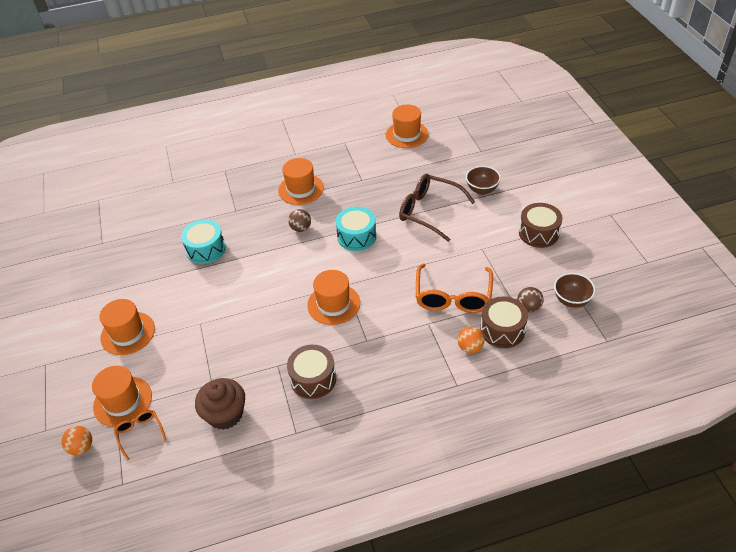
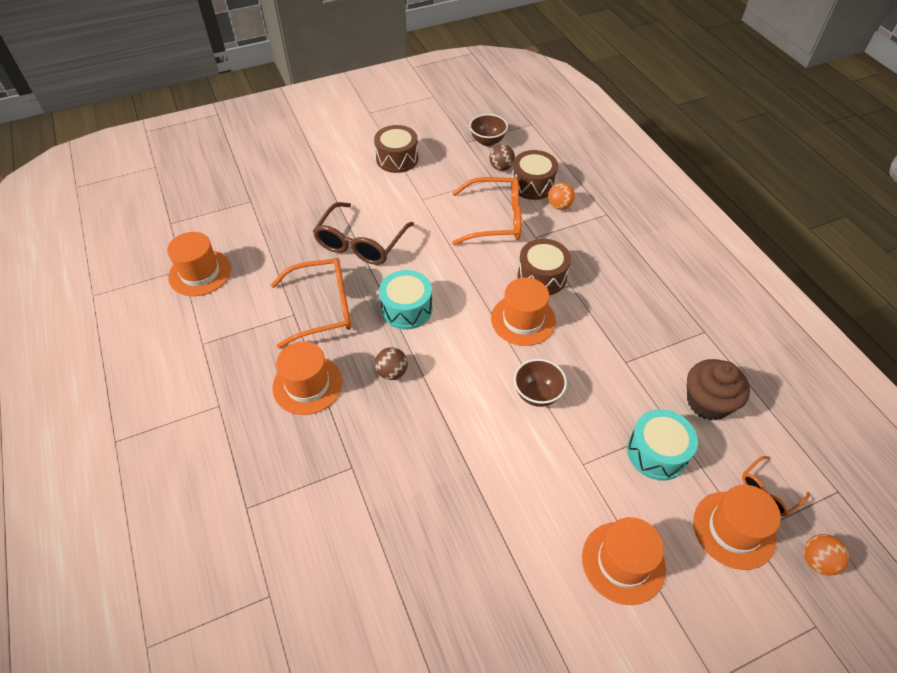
camera: 100 degrees left, 5 degrees up
(206, 249) = (440, 492): turquoise drum -> turquoise drum (657, 452)
(313, 379) = (634, 325): brown drum -> brown drum (542, 276)
(365, 194) = (323, 308): none -> orange glasses
(482, 190) = (324, 200): brown bowl -> brown bowl (537, 394)

